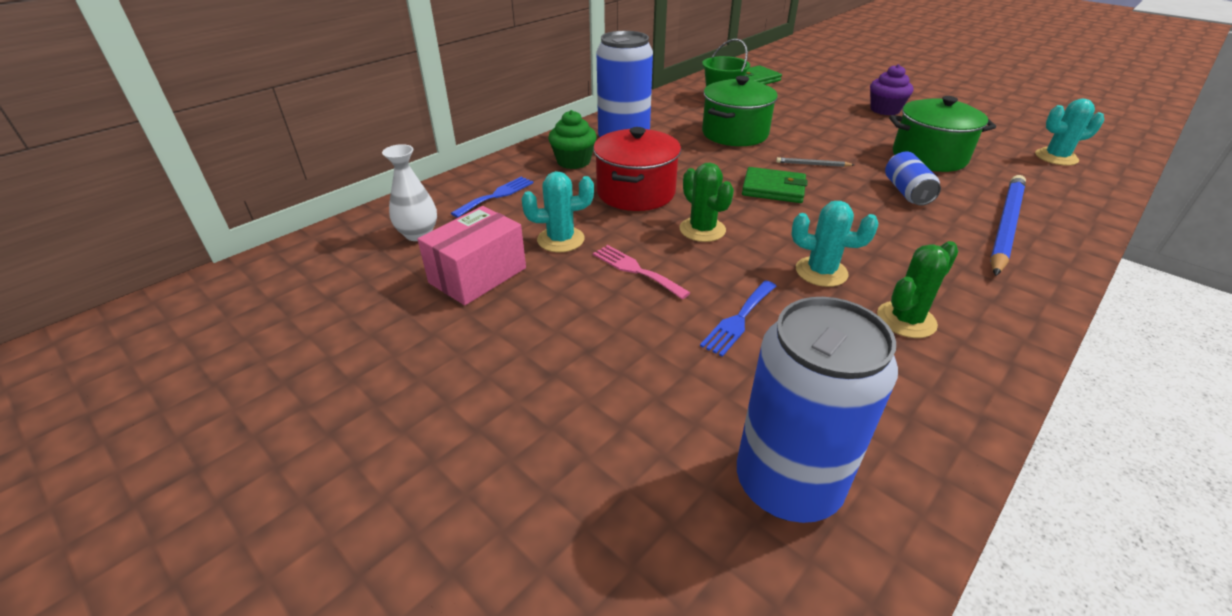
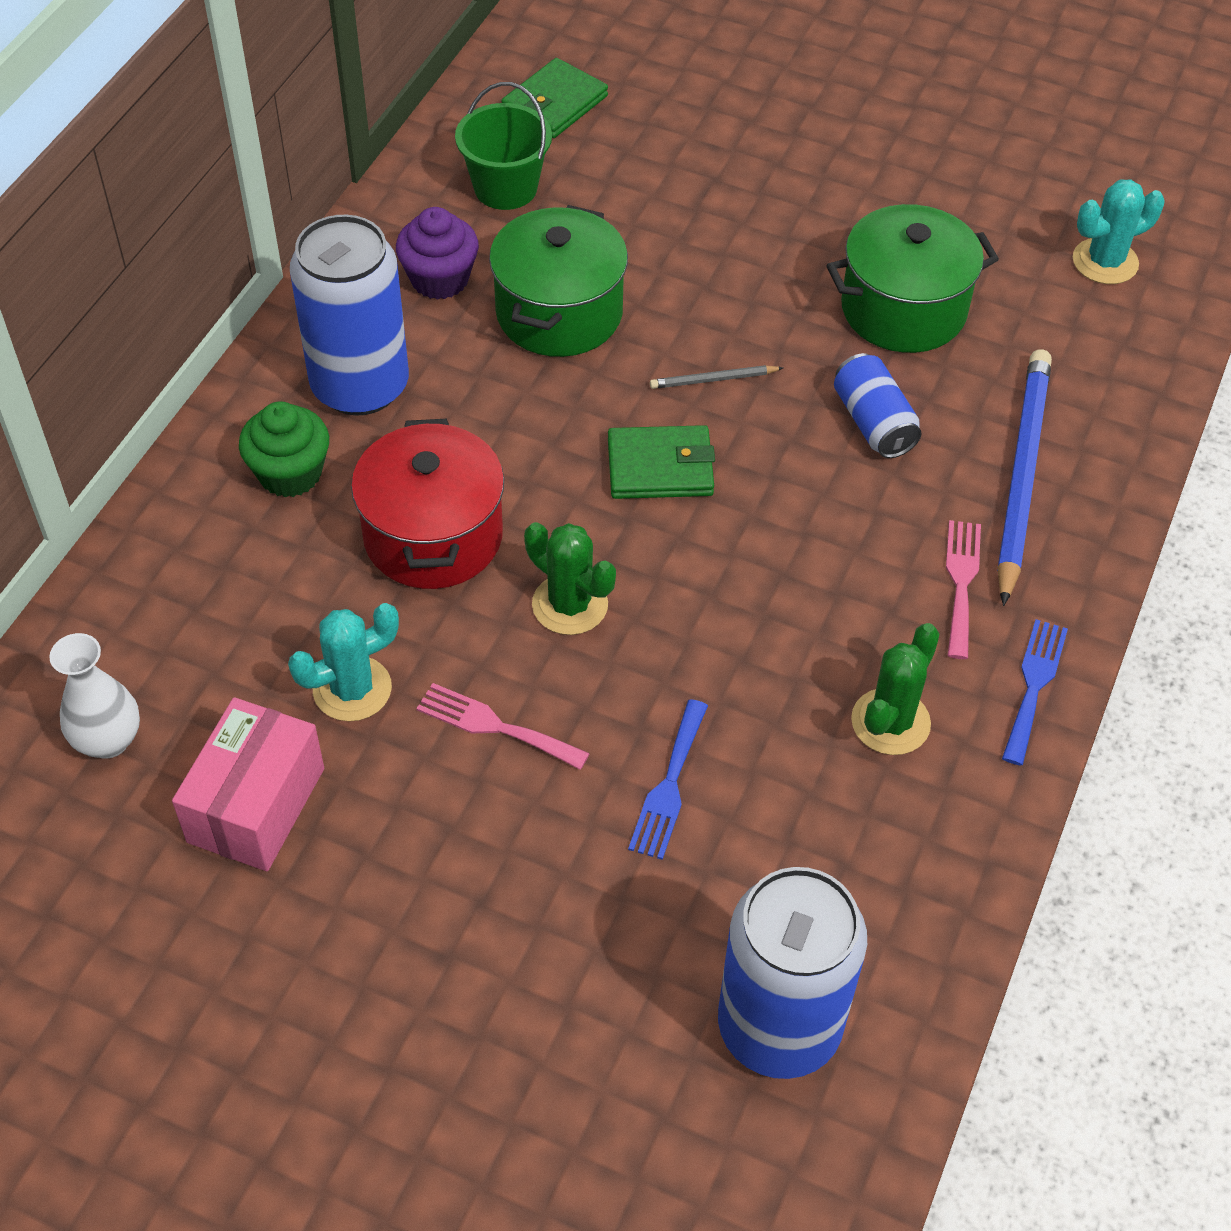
camera: 20 degrees left, 15 degrees up
(496, 195) = (193, 606): blue fork -> blue fork (1034, 685)
(821, 272) = (766, 655): turquoise cactus -> none
(885, 110) = (818, 167): purple cupcake -> purple cupcake (439, 279)
(962, 263) = (961, 582): none -> pink fork

